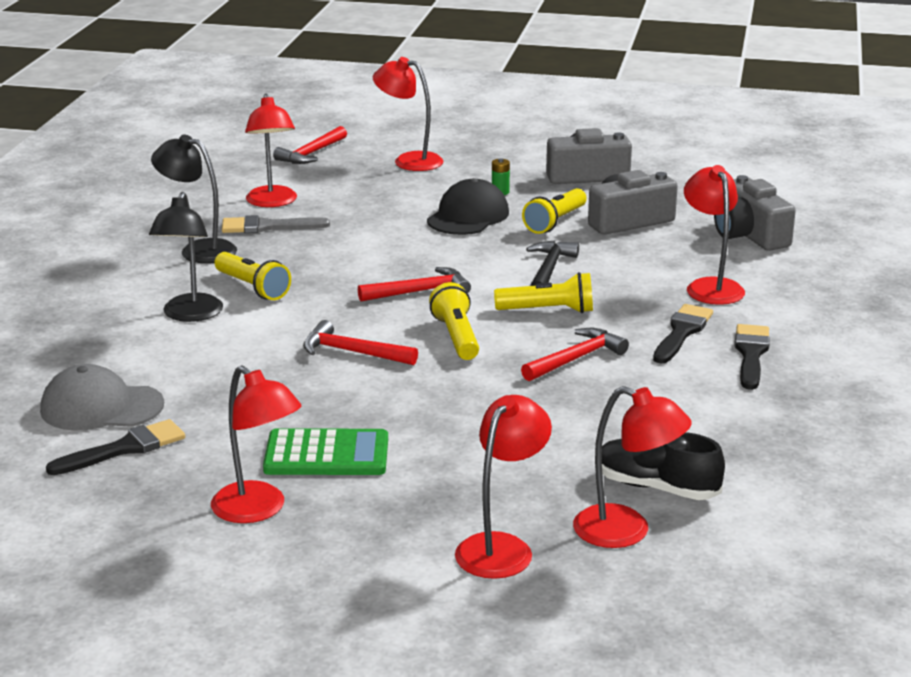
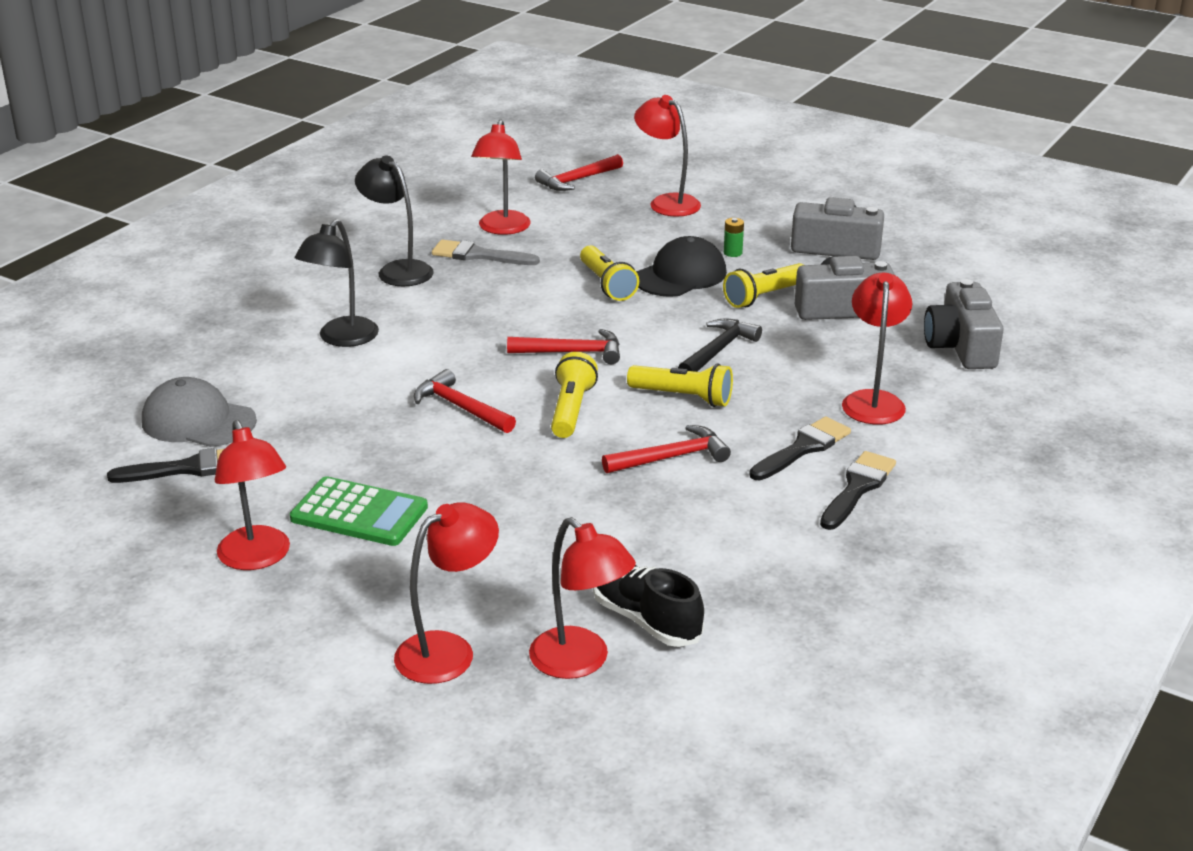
camera: 20 degrees right, 5 degrees up
(252, 288) = (418, 320): yellow flashlight -> yellow flashlight (607, 284)

